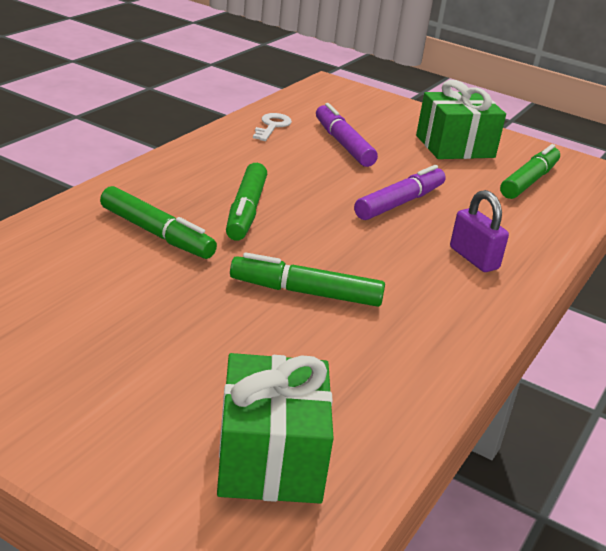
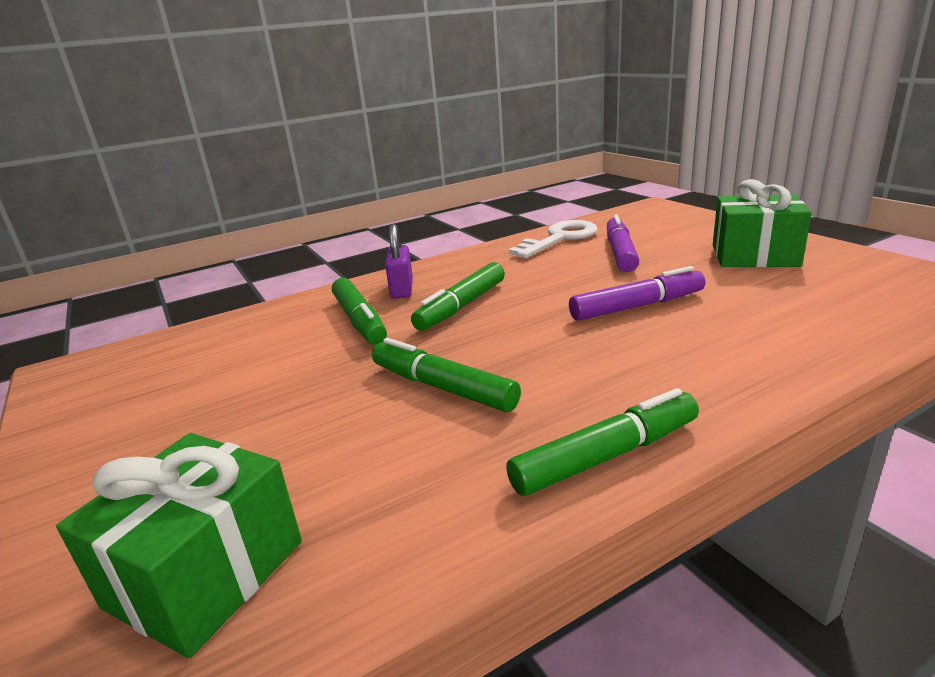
camera: 35 degrees right, 5 degrees down
(272, 126) = (560, 238): white key -> white key, size x1.70
(473, 258) = (685, 371): purple padlock -> purple padlock (402, 289)
(529, 181) = (834, 291): green marker -> green marker (606, 456)

